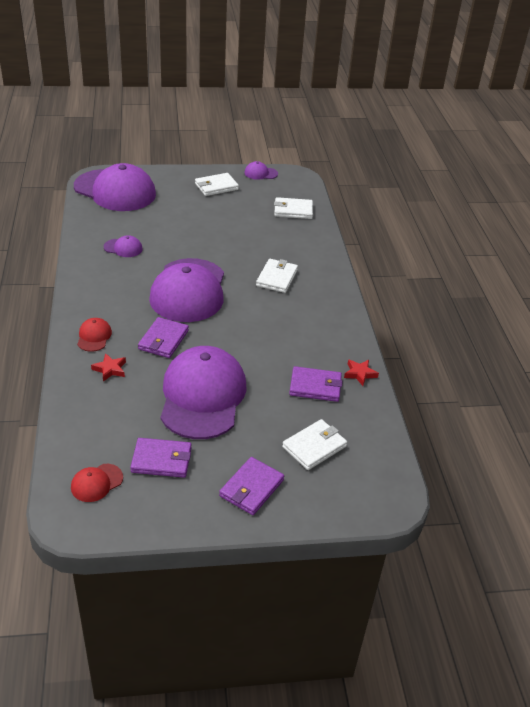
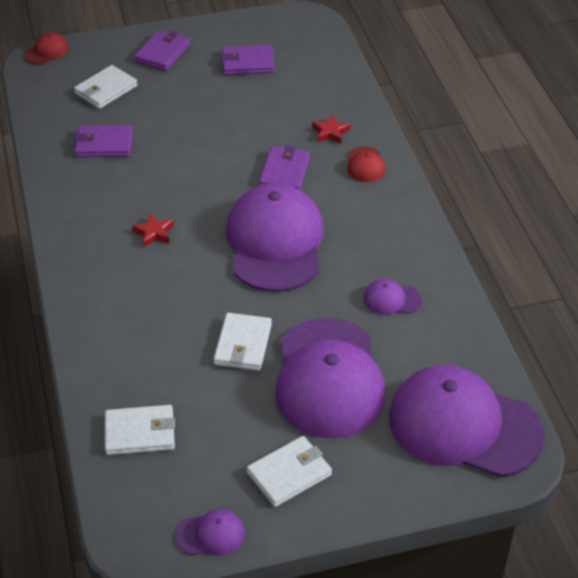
camera: 175 degrees right, 5 degrees up
(96, 483) = (298, 41): red cap -> red cap (46, 51)
(202, 396) = (224, 119): purple cap -> purple cap (329, 378)
(277, 278) = (158, 282): white wallet -> white wallet (243, 344)
(360, 374) = (52, 164): red star -> red star (154, 233)

